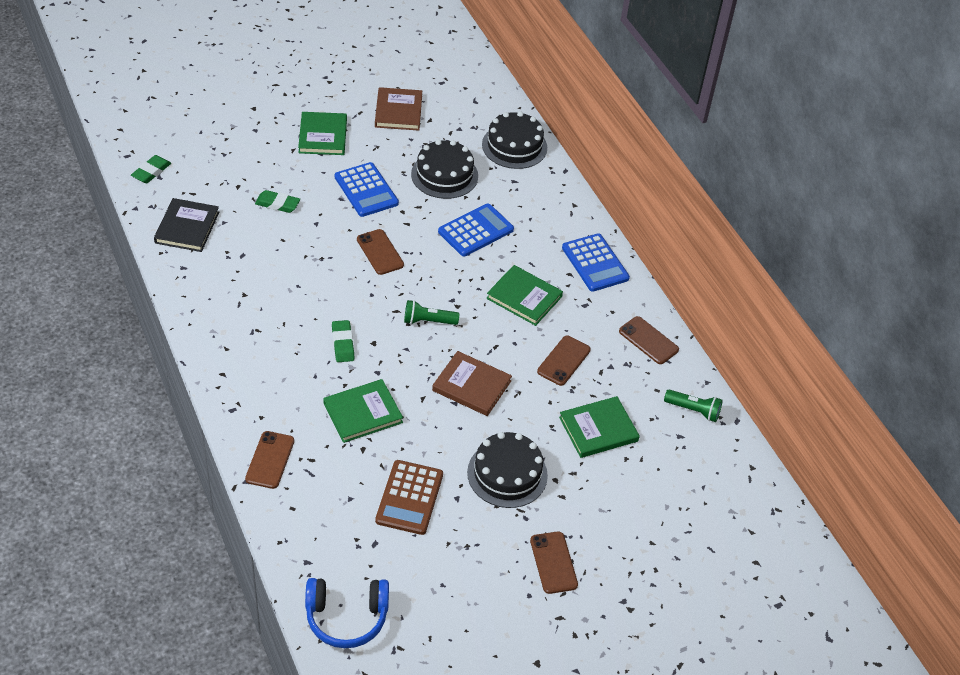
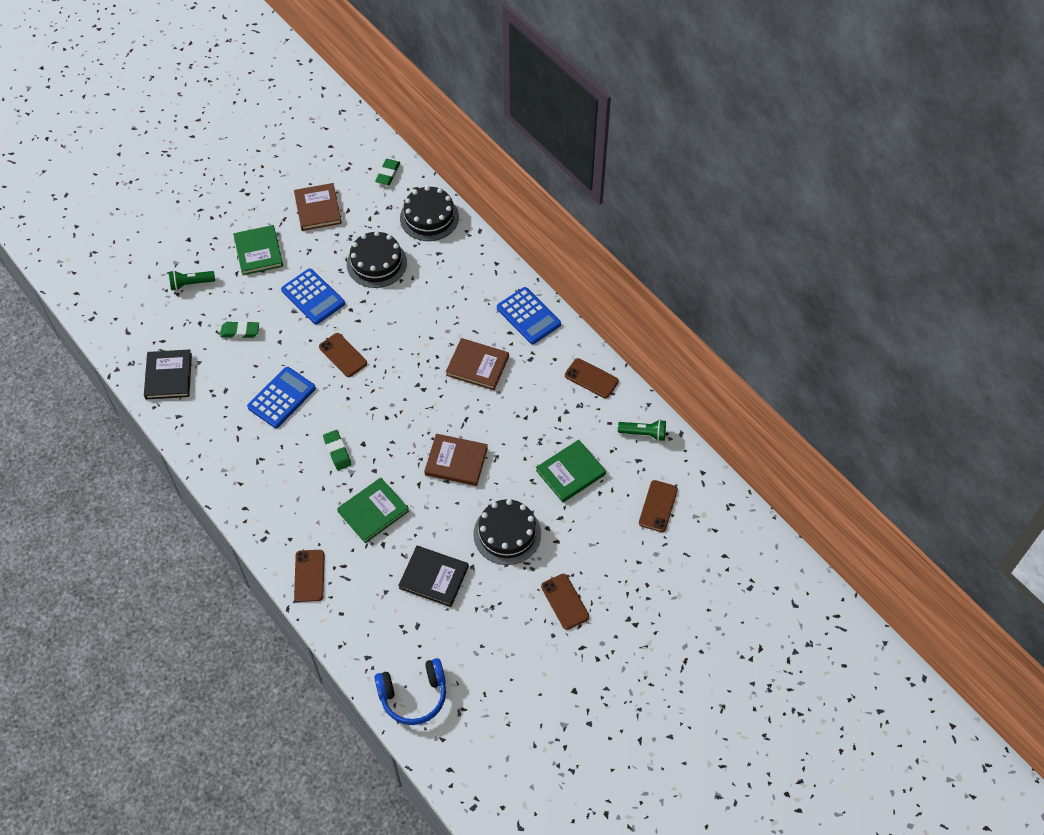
camera: 10 degrees left, 10 degrees up
(151, 172) = (118, 329): green eraser -> green eraser (388, 174)
(409, 498) = (434, 577): brown calculator -> black book
(428, 321) = (403, 410): green flashlight -> green flashlight (191, 284)
(475, 231) = (419, 311): blue calculator -> blue calculator (281, 398)
(524, 297) = (477, 366): green book -> brown book
(563, 361) = (526, 417): brown phone -> brown phone (658, 506)

